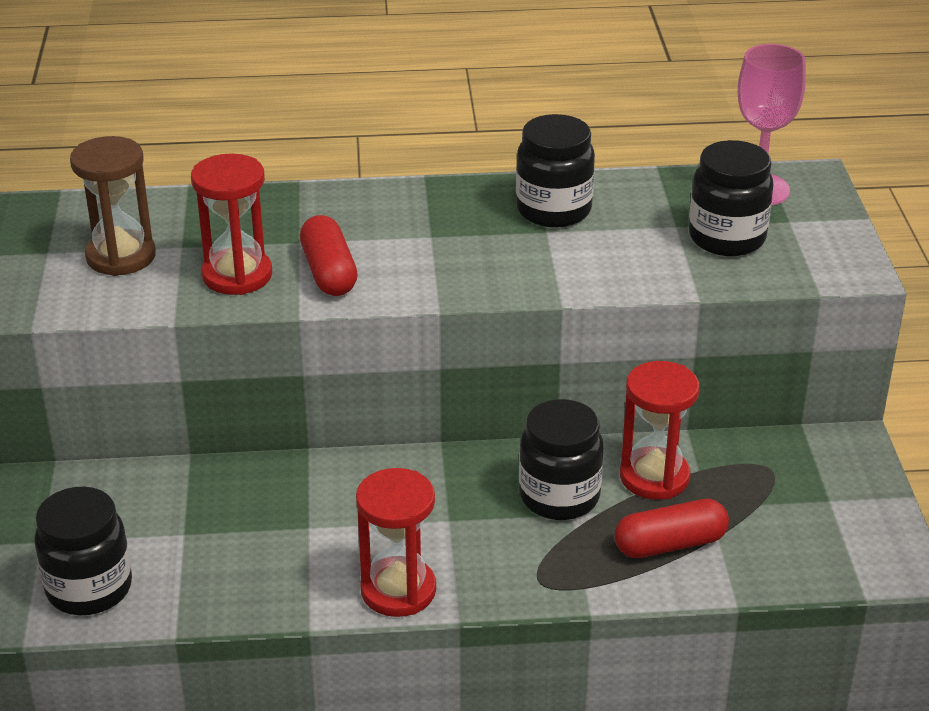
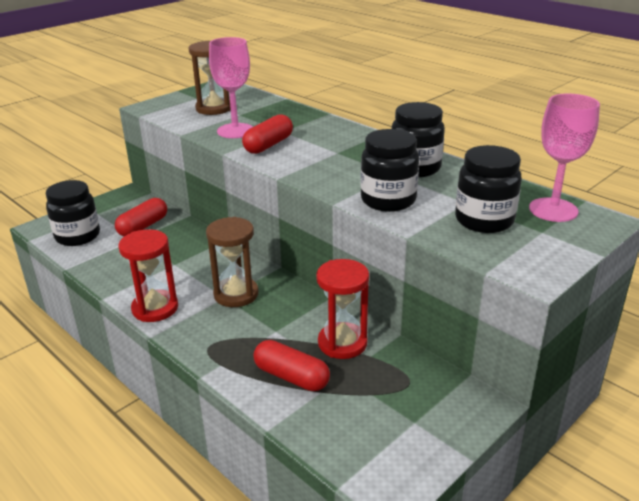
camera: 50 degrees right, 5 degrees down
(158, 512) = (143, 226): none -> red capsule
(237, 275) = (235, 131): red hourglass -> pink goblet
(456, 507) = (236, 294): none -> brown hourglass
(559, 497) = (284, 320): black jar -> black jar (388, 200)

